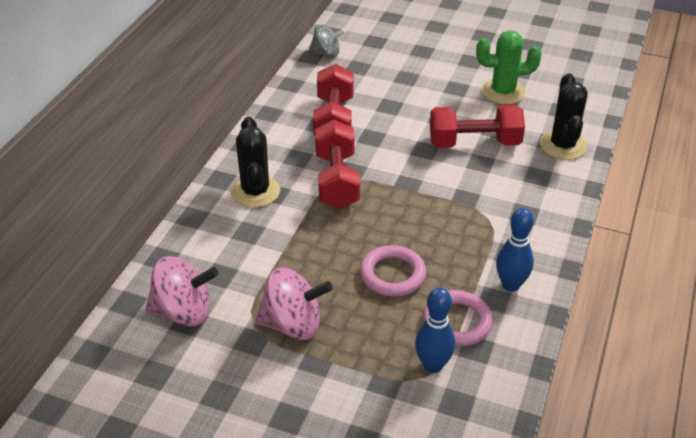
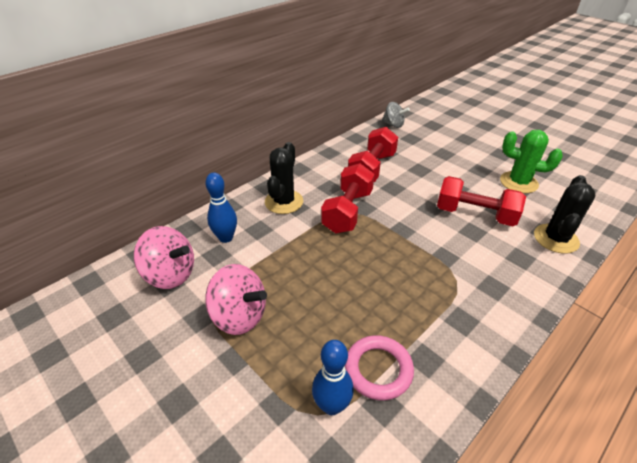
camera: 25 degrees right, 0 degrees up
(392, 274) = (346, 302): pink ring -> none
(510, 285) = (448, 351): blue bowling pin -> blue bowling pin (226, 238)

